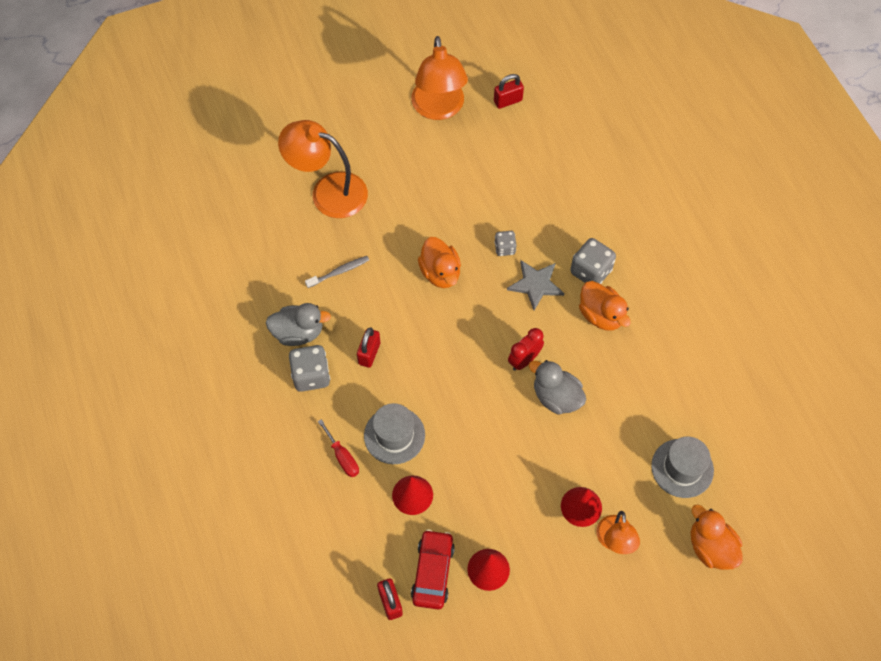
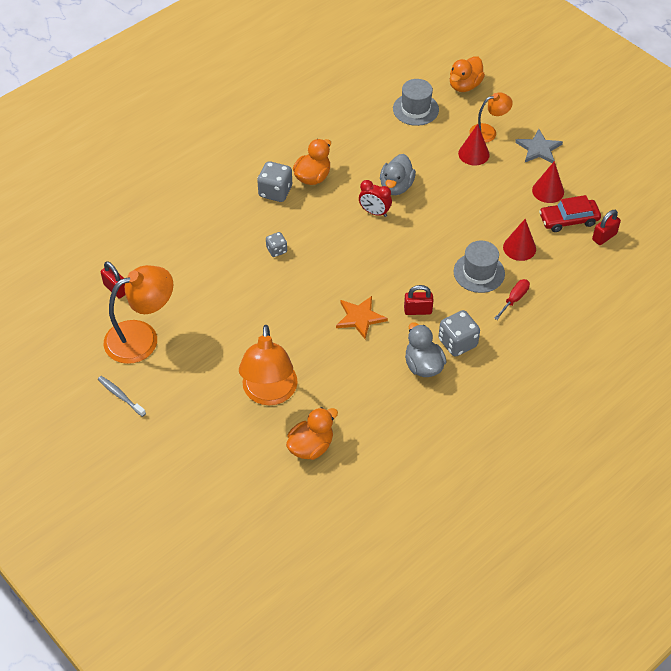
camera: 110 degrees left, 10 degrees down
(339, 272) = (350, 356): grey toothbrush -> grey toothbrush (120, 396)
(383, 296) = (360, 318): none -> orange star
(440, 273) = (319, 286): orange duck -> orange duck (311, 446)
(535, 284) = (303, 222): grey star -> grey star (538, 149)

